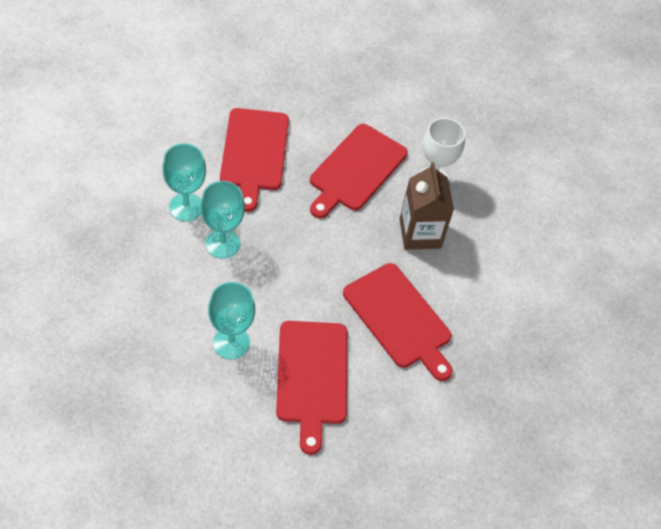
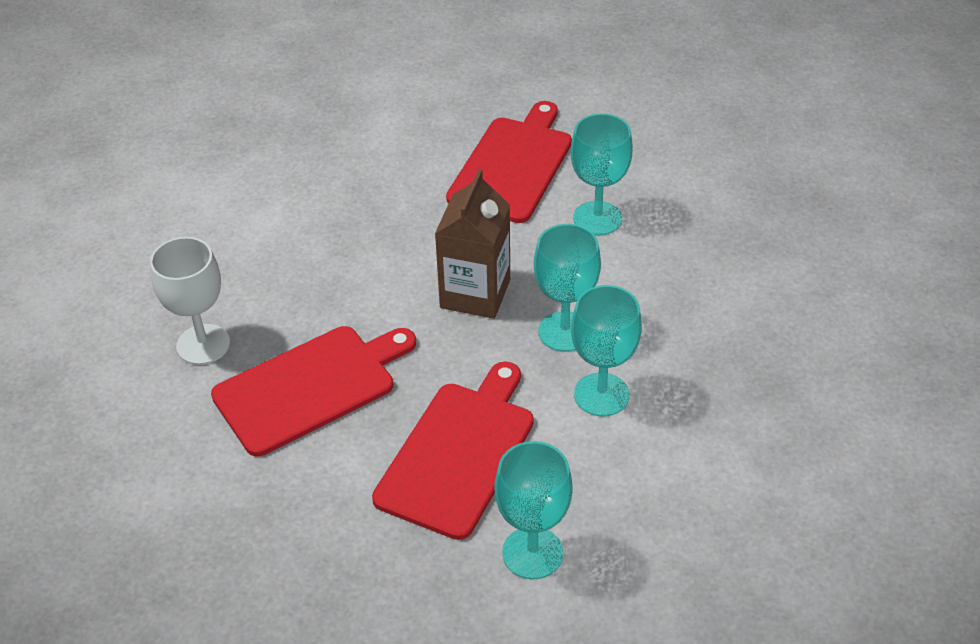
camera: 150 degrees left, 10 degrees down
(195, 113) = (532, 553): none -> turquoise goblet
(399, 319) = (372, 195): red cutting board -> none
(420, 233) = (276, 280): brown carton -> brown carton (475, 293)

